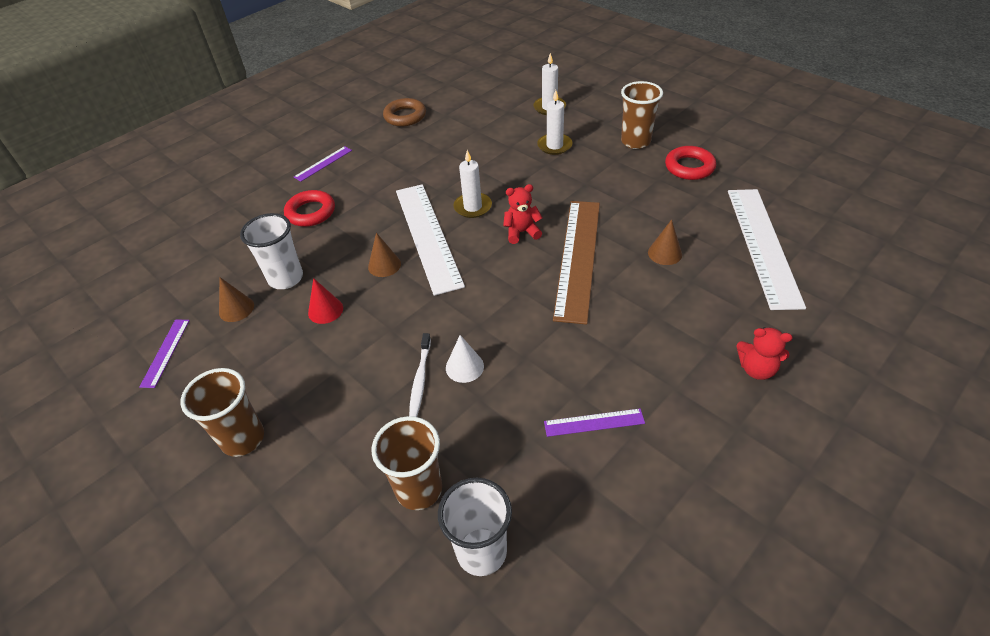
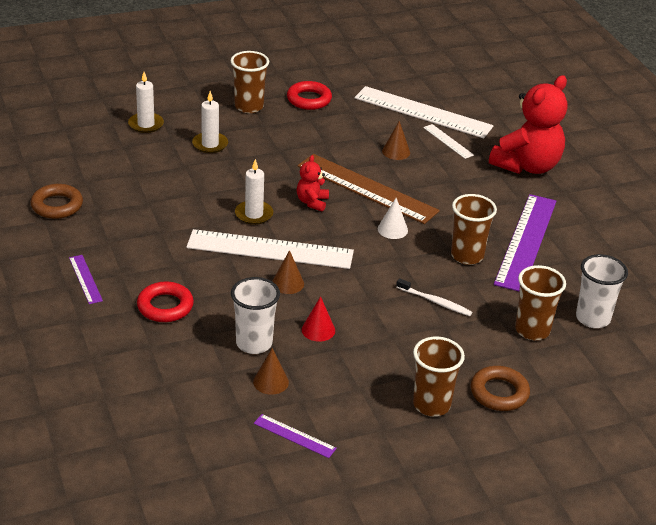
camera: 70 degrees left, 10 degrees down
(285, 495) = (499, 393): none -> brown ring
(464, 367) = (438, 278): white cone -> white cone (392, 229)
(522, 377) = (467, 256): none -> brown cup
(594, 422) = (526, 241): purple ruler -> purple ruler, size x2.21
(729, 283) = (448, 141): none -> white ruler
(756, 369) = (527, 166): red teddy bear -> red teddy bear, size x2.14

